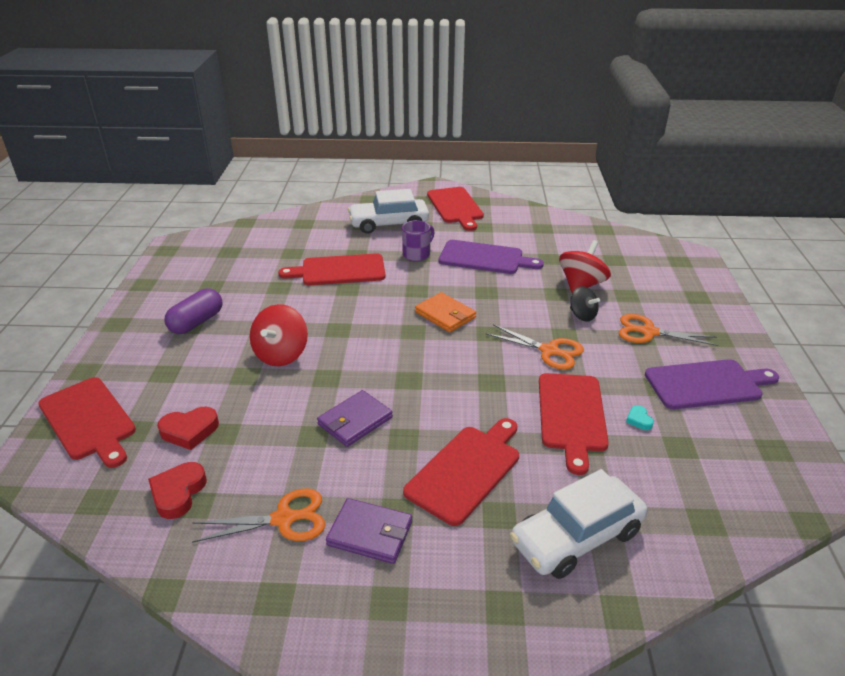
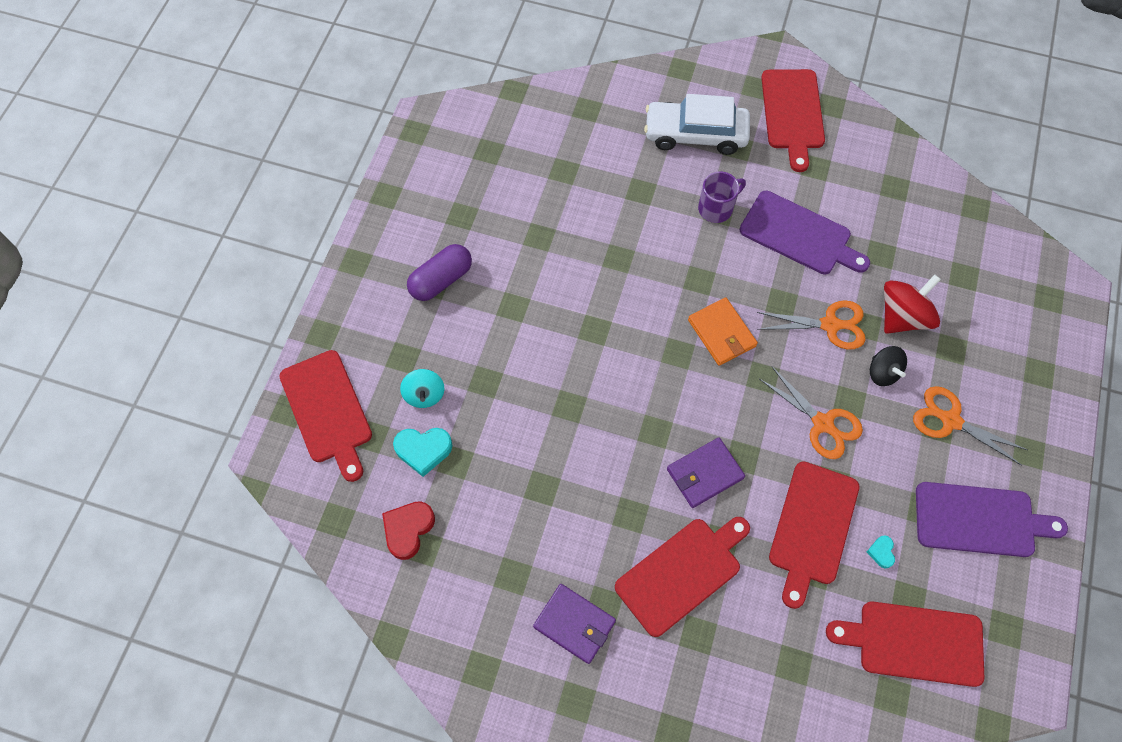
camera: 15 degrees right, 30 degrees up
(187, 393) = (424, 395): none -> turquoise spinning top
(189, 431) = (423, 450): red heart -> turquoise heart
(281, 354) = (527, 357): red spinning top -> none
(284, 519) = (500, 586): orange scissors -> orange scissors (830, 325)
(339, 270) = (614, 220): red cutting board -> red cutting board (914, 643)
(355, 421) = (587, 478): purple wallet -> purple wallet (704, 474)
(576, 537) = (762, 680): white car -> none

